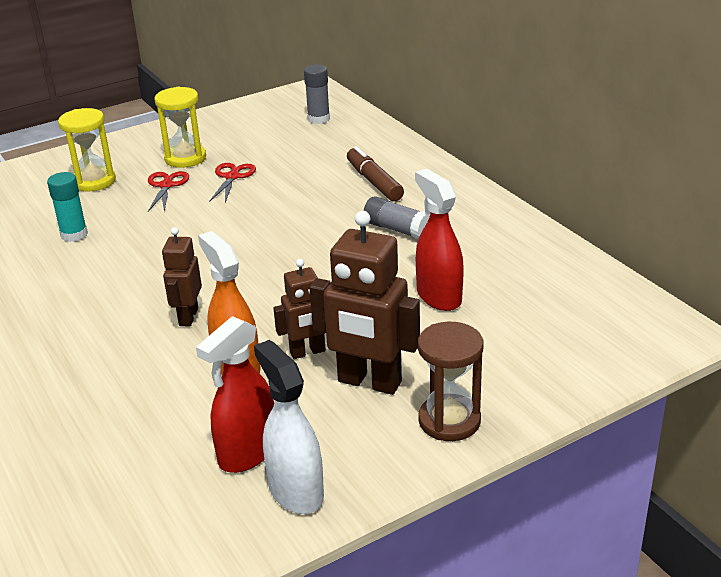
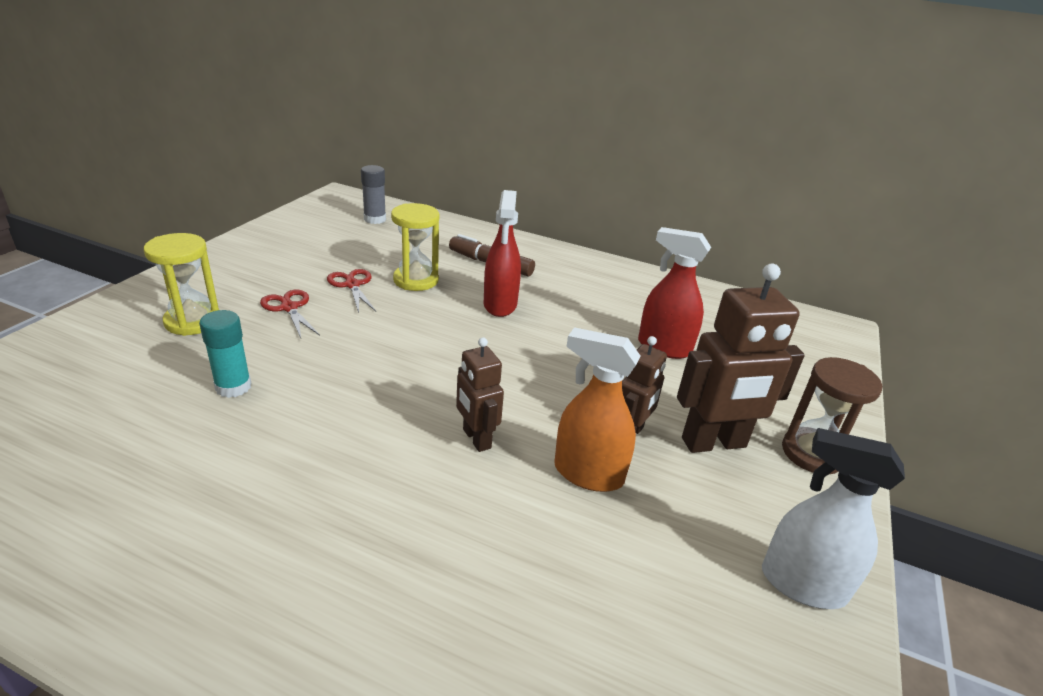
camera: 40 degrees left, 0 degrees up
(185, 158) = (279, 276): yellow hourglass -> yellow hourglass (416, 280)
(247, 453) = (713, 564): red spray bottle -> red spray bottle (500, 305)
(397, 229) = (560, 299): grey glue stick -> none

